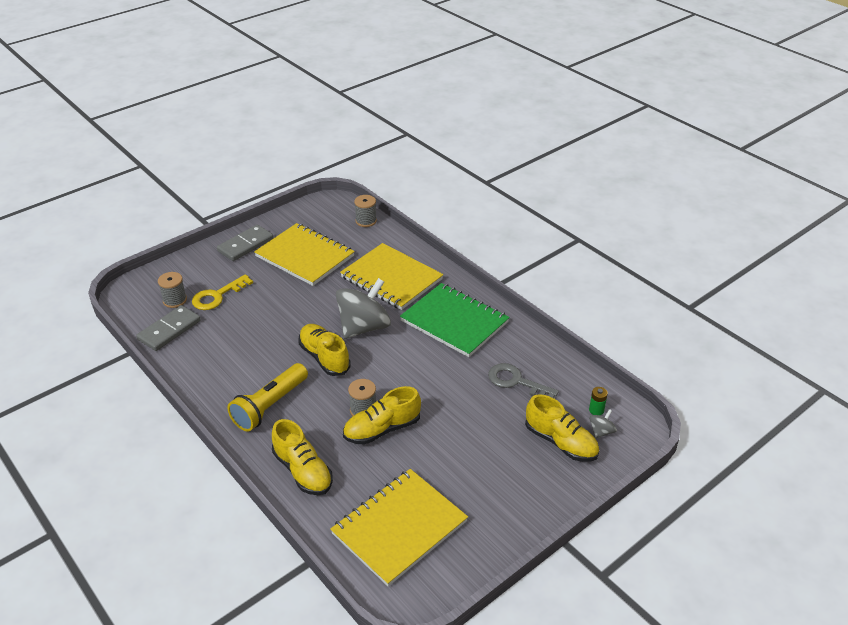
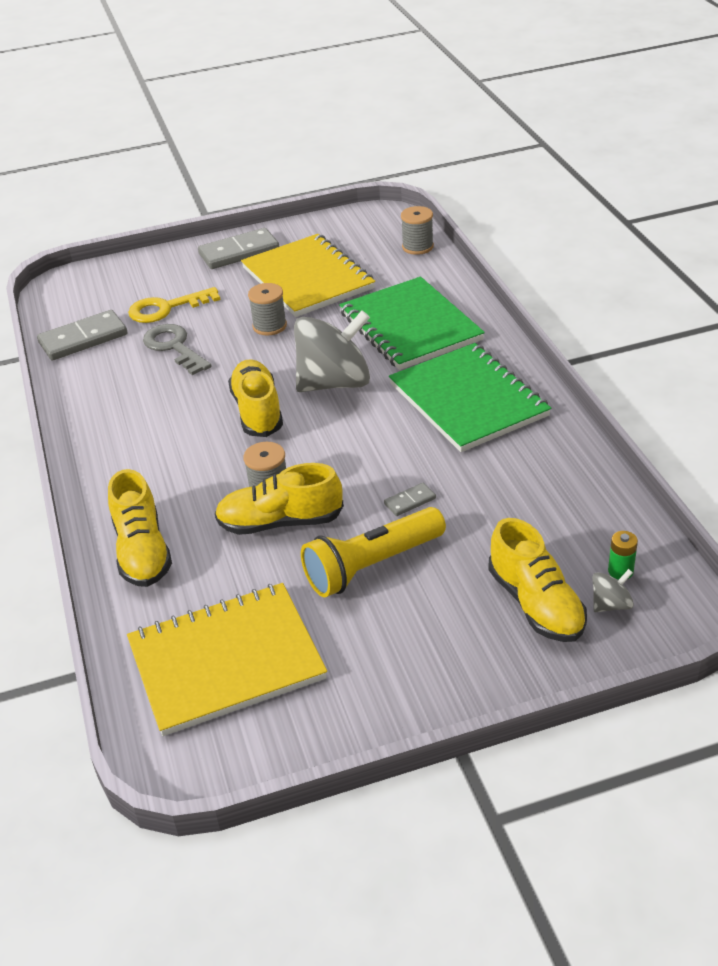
camera: 25 degrees right, 0 degrees up
(175, 300) = (111, 304): grey spool -> grey spool (269, 326)
(269, 406) = (149, 458): yellow flashlight -> yellow flashlight (371, 565)
(391, 278) = (410, 326): yellow notebook -> green notebook
(454, 396) = (410, 501): none -> grey domino
(516, 382) = (515, 502): grey key -> grey key (174, 347)

